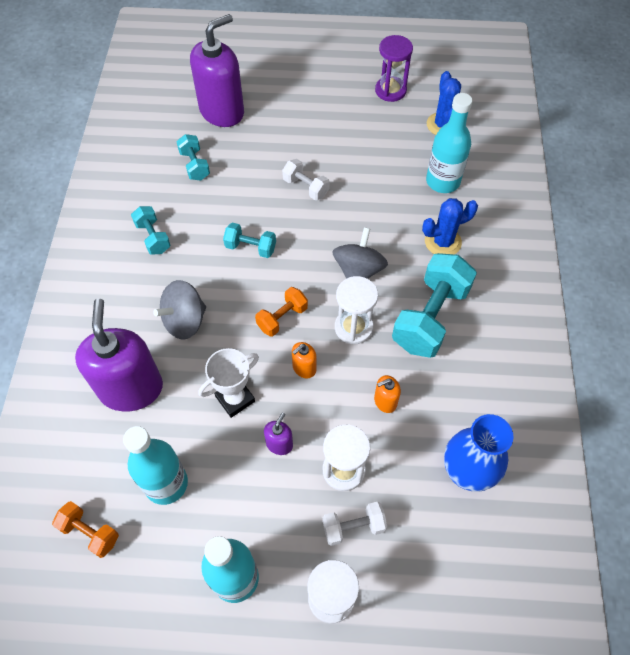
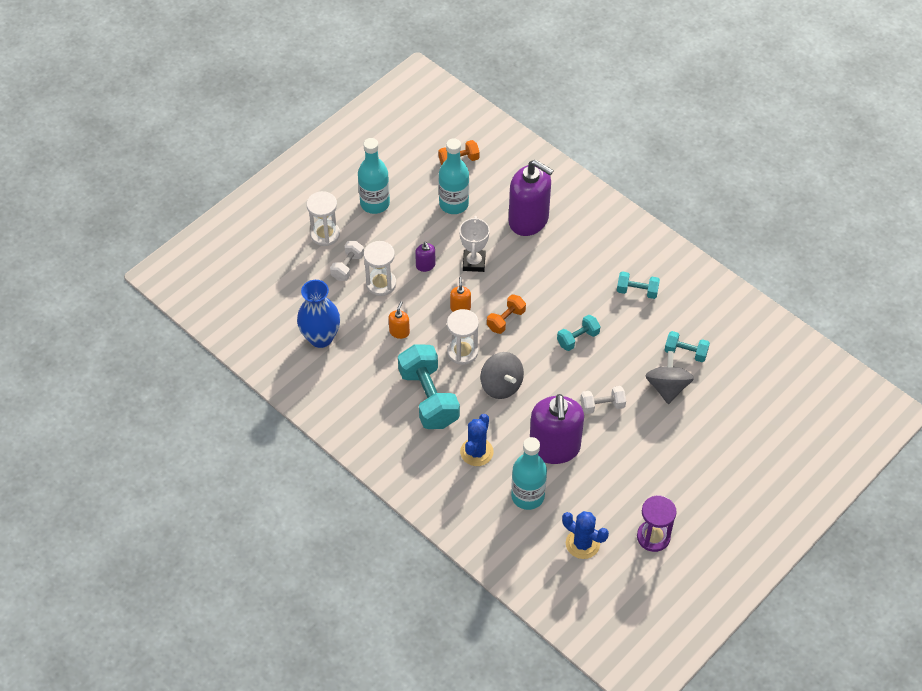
camera: 130 degrees right, 5 degrees down
(185, 321) = (552, 270): grey spinning top -> grey spinning top (667, 387)
(222, 111) = (730, 404): purple soap dispenser -> purple soap dispenser (554, 448)
(282, 318) = (506, 320): orange dumbbell -> orange dumbbell turned 45 degrees clockwise

